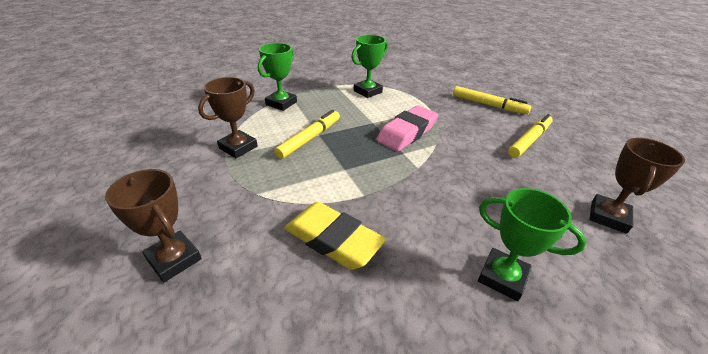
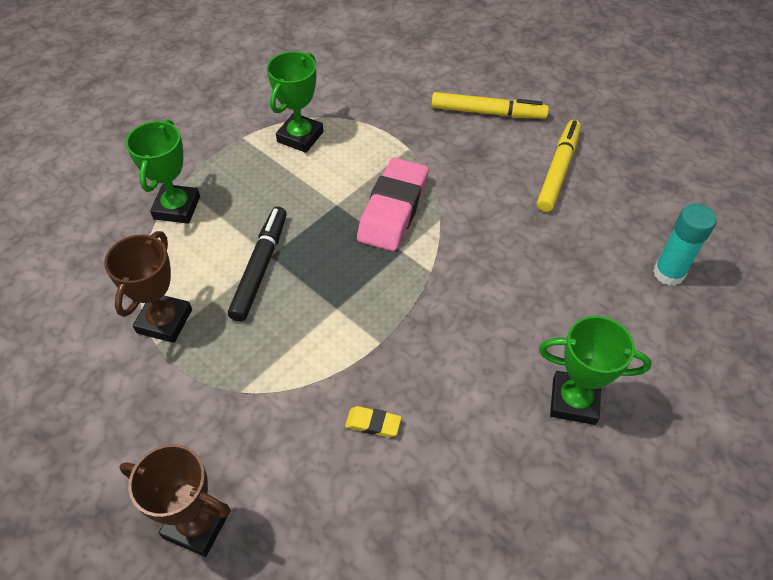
camera: 20 degrees left, 15 degrees up
(309, 138) = (260, 267): yellow marker -> black marker
(333, 240) = (373, 424): yellow eraser -> yellow eraser, size x0.43
(608, 217) = (668, 273): brown trophy -> turquoise glue stick

